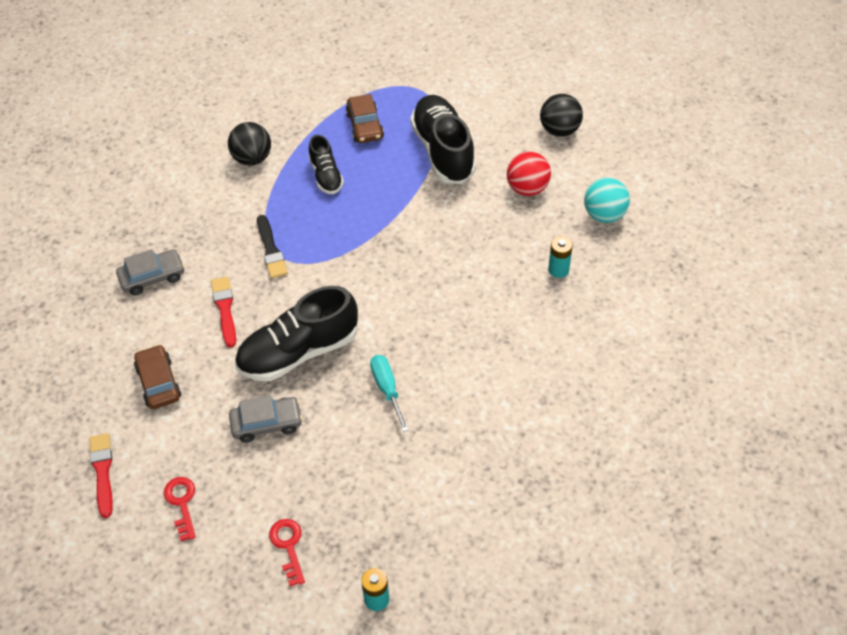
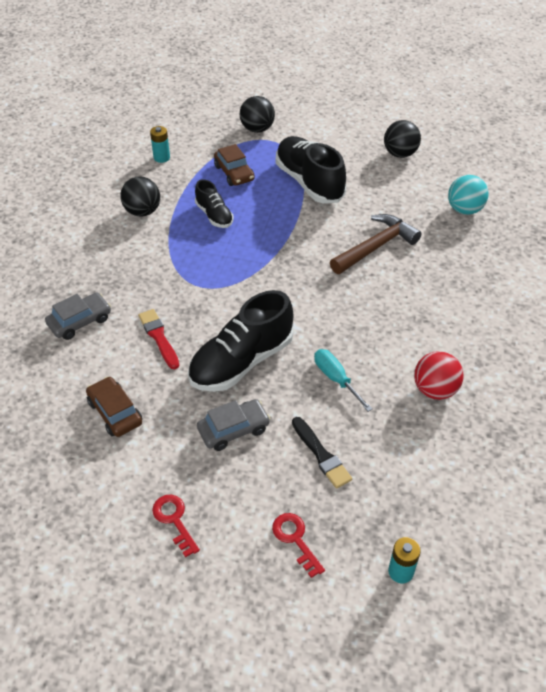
camera: 15 degrees left, 5 degrees down
(102, 471) = (83, 506): red brush -> none
(271, 250) = (185, 281): black brush -> black brush (321, 455)
(409, 72) = (257, 129): none -> black ball
(486, 244) = (375, 247): none -> brown hammer
(527, 188) = (392, 200): red ball -> red ball (435, 390)
(558, 269) = (445, 257): turquoise battery -> turquoise battery (161, 158)

